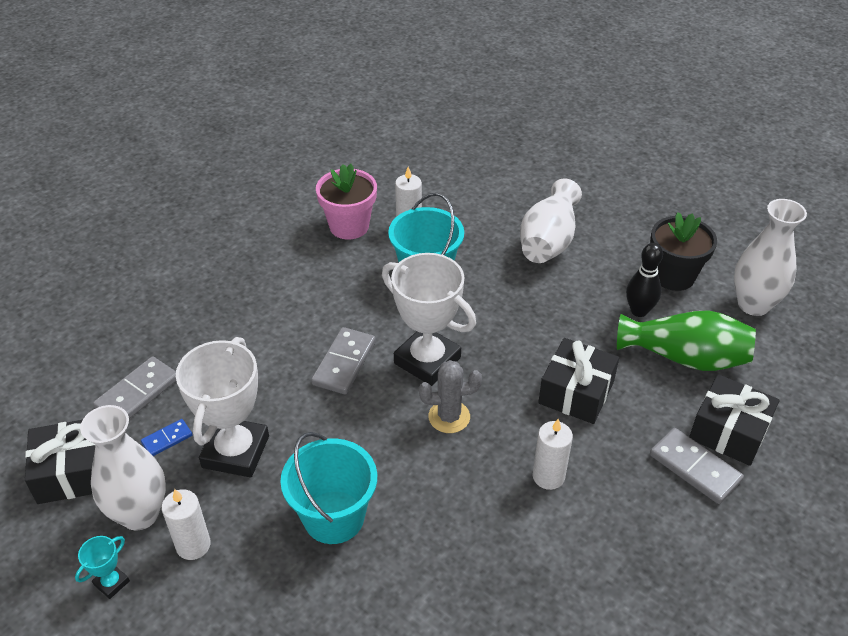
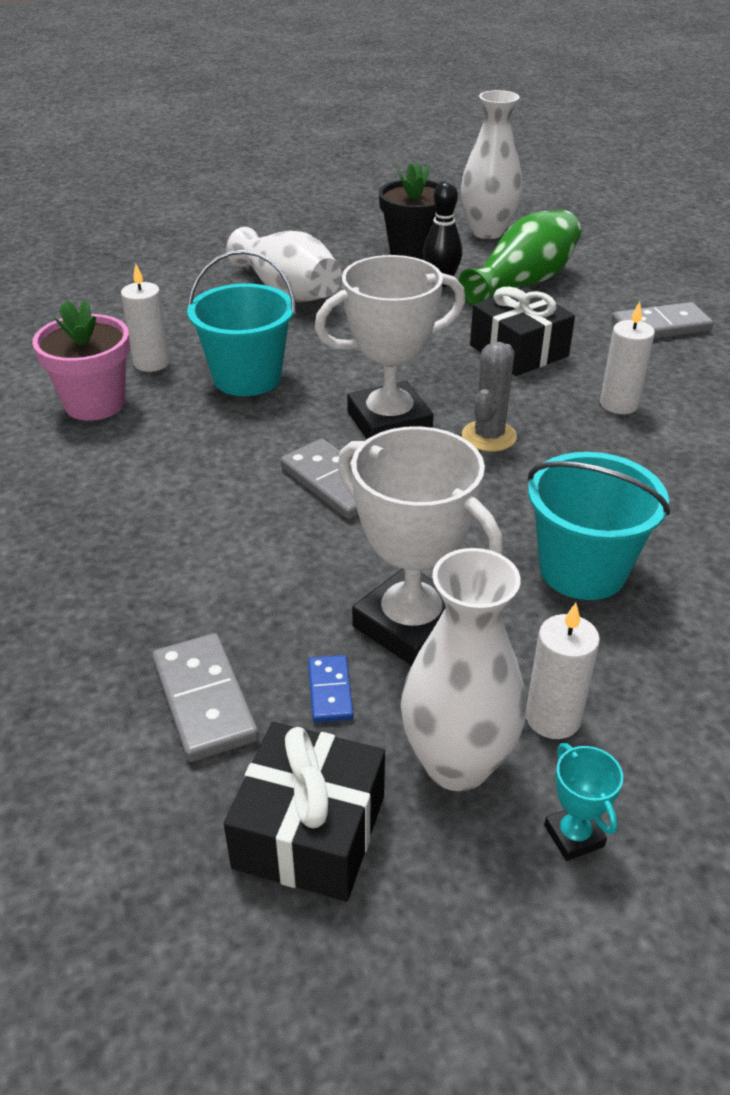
camera: 60 degrees left, 5 degrees down
(729, 431) = (629, 296): black gift -> none

